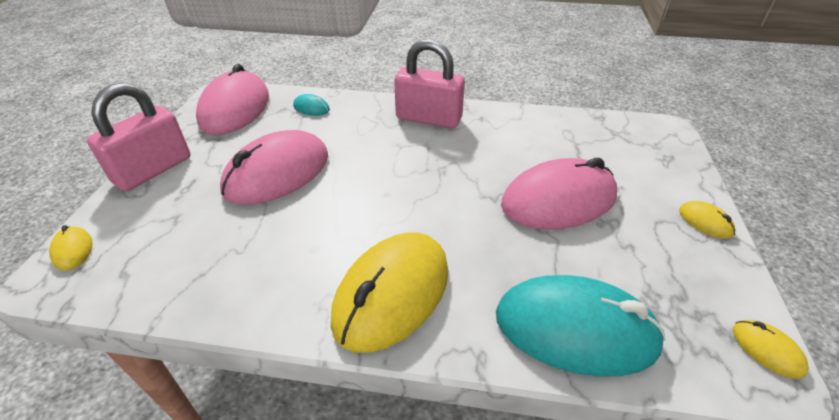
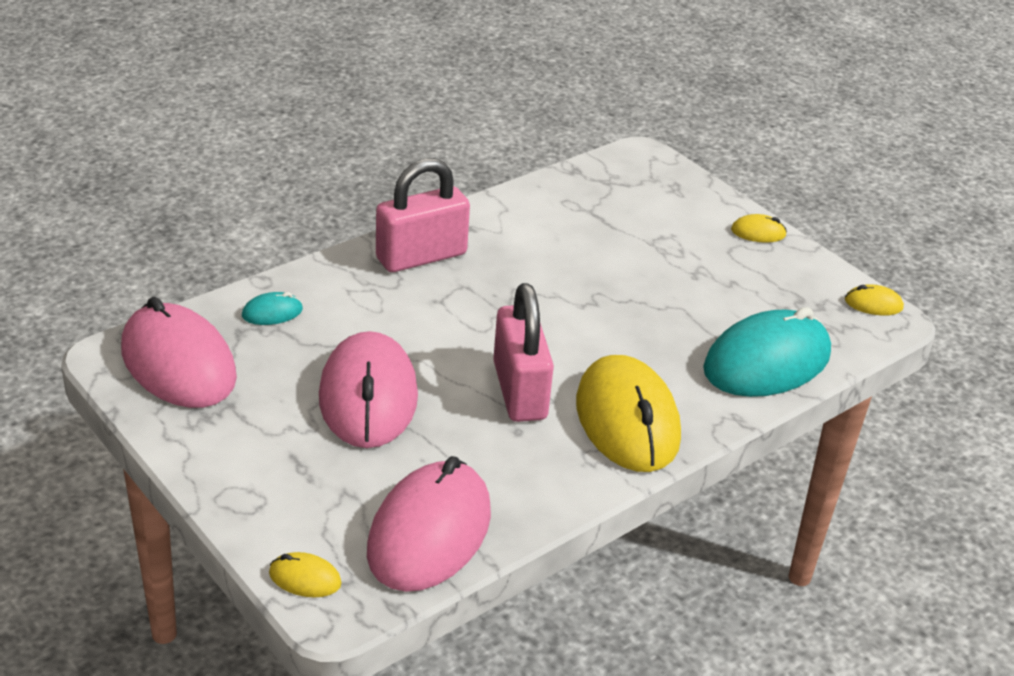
camera: 50 degrees left, 5 degrees down
(153, 170) = (226, 475): pink padlock -> pink padlock (519, 391)
(558, 201) = (643, 275): pink mouse -> pink mouse (429, 532)

